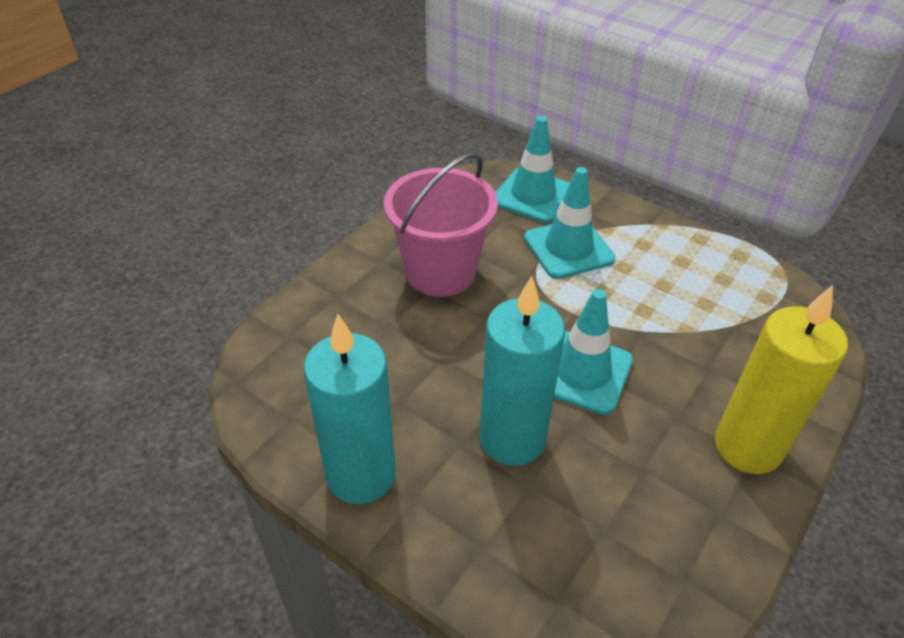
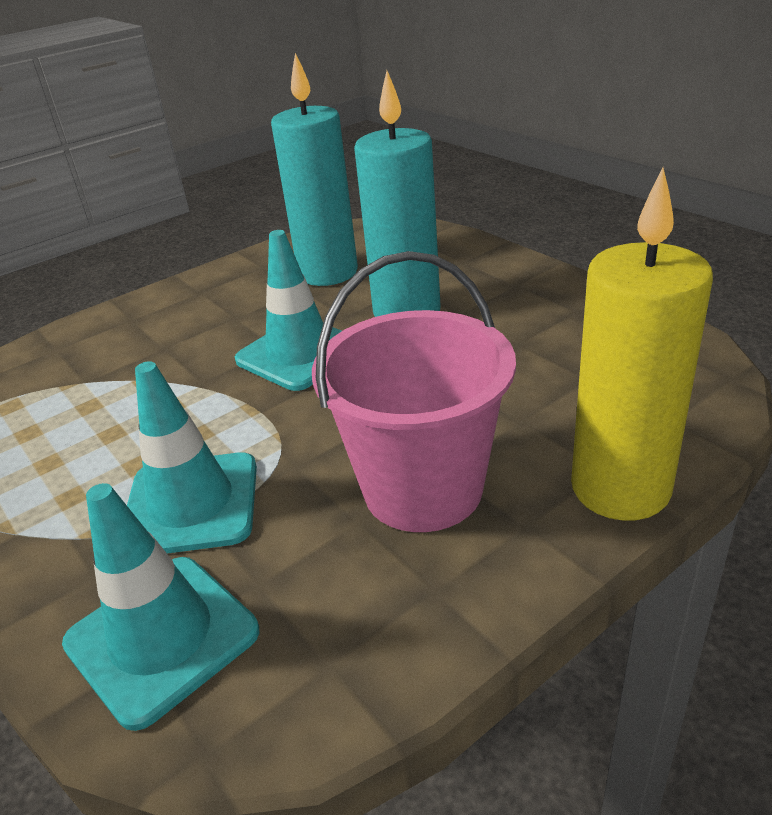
camera: 160 degrees left, 10 degrees down
(361, 475) = (564, 299): turquoise candle -> turquoise candle (328, 273)
(747, 447) = (198, 296): yellow candle -> yellow candle (620, 488)

